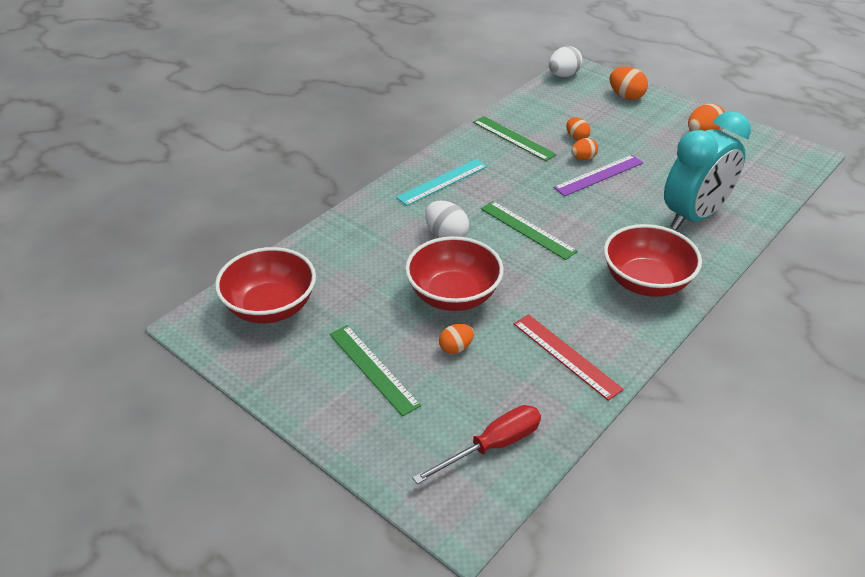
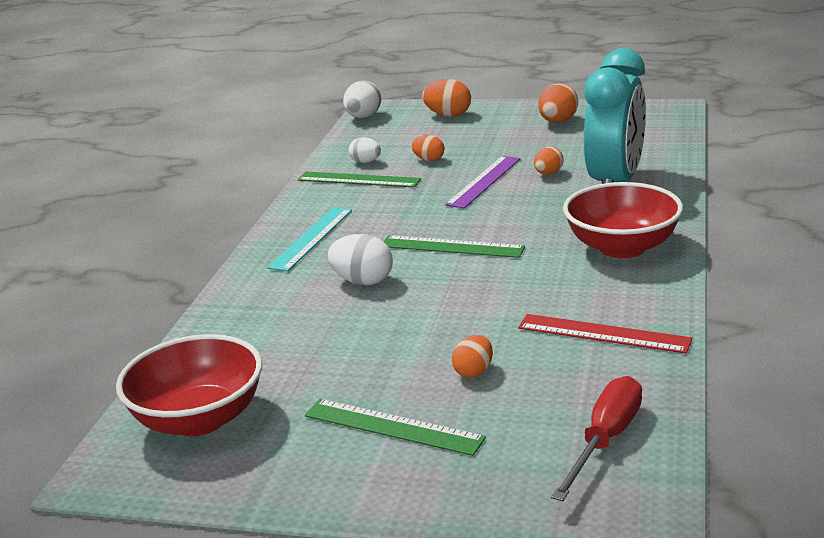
camera: 25 degrees left, 15 degrees down
(453, 295) = (424, 328): red bowl -> none
(531, 122) = (365, 162): none -> white egg
(583, 158) = (453, 173): orange egg -> orange egg (548, 174)

